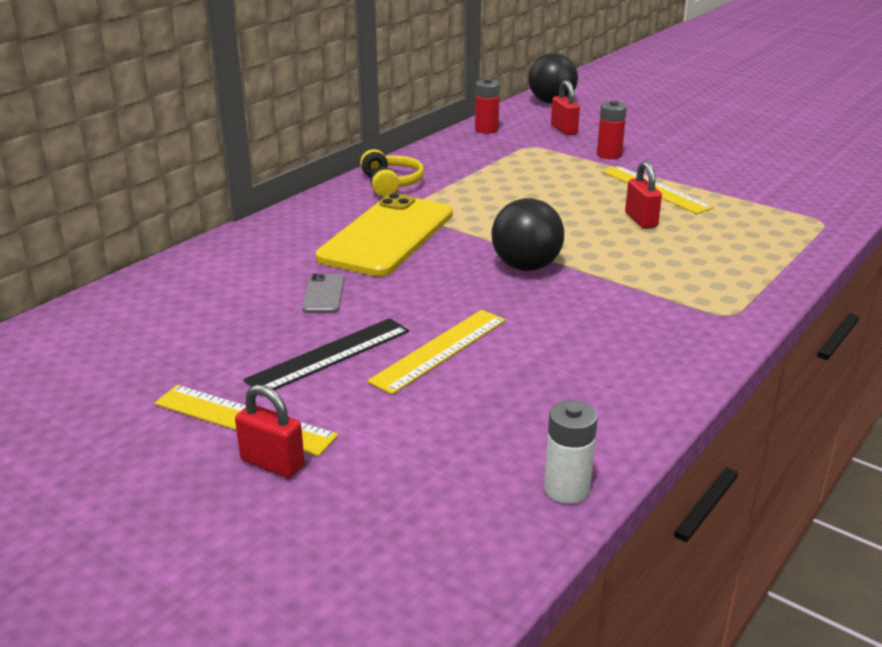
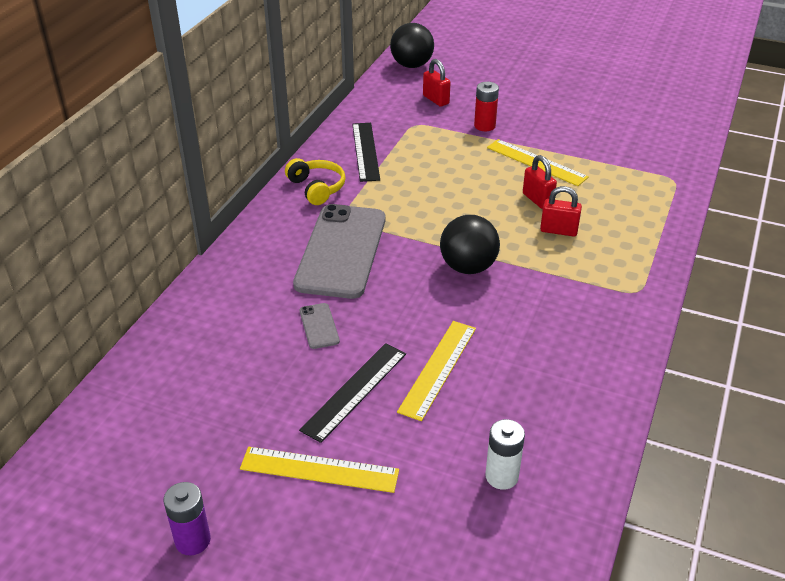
camera: 15 degrees left, 10 degrees up
(59, 460) = (193, 540): none -> purple battery
(272, 463) = (362, 507): red padlock -> red padlock (558, 230)
(387, 236) = (341, 251): yellow phone -> grey phone
(461, 161) = (365, 151): none -> black ruler
(486, 130) = (370, 108): red battery -> none
(566, 489) = (583, 483): white battery -> white battery (501, 476)

